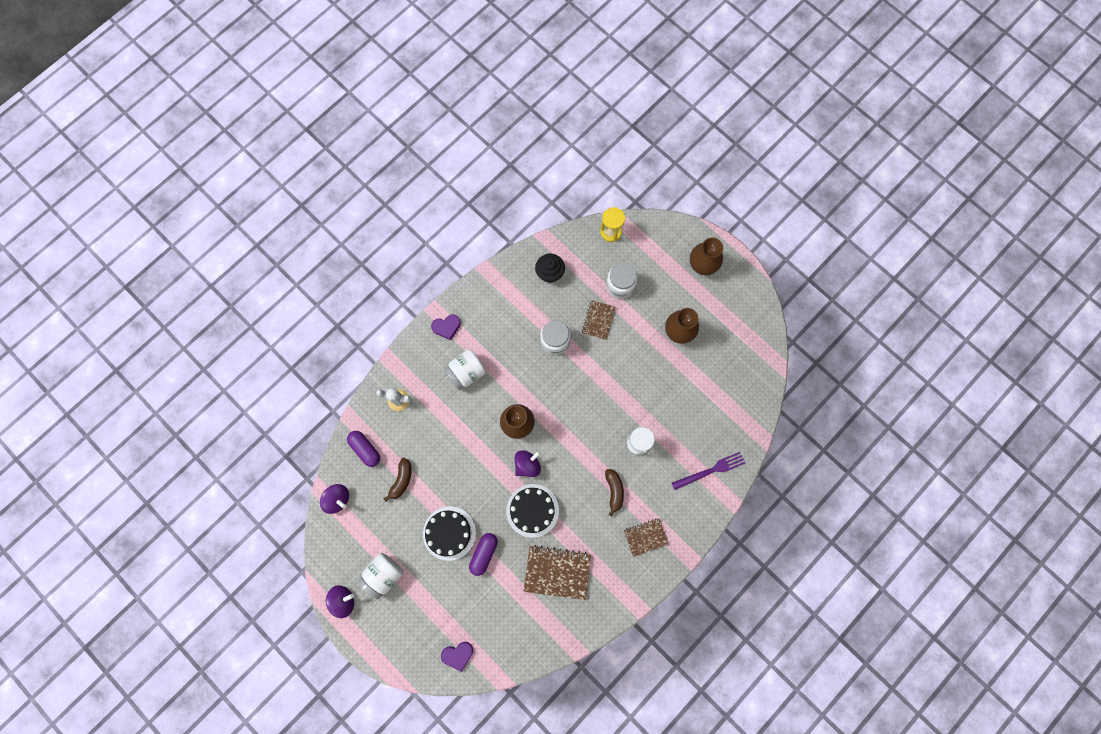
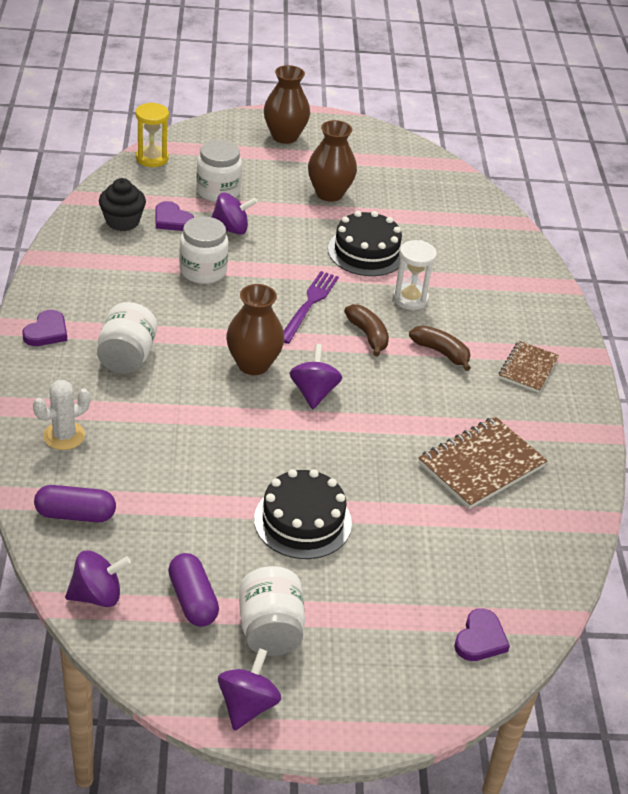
camera: 50 degrees left, 35 degrees down
(401, 480) = (169, 512): brown banana -> brown banana (368, 335)
(484, 554) = (373, 510): purple capsule -> purple capsule (193, 600)
(532, 510) = (375, 429): black cake -> black cake (366, 252)
(575, 290) = (172, 220): none -> purple heart
(598, 320) = (231, 229): brown notebook -> purple spinning top
(710, 470) = (512, 275): purple fork -> purple fork (309, 305)

